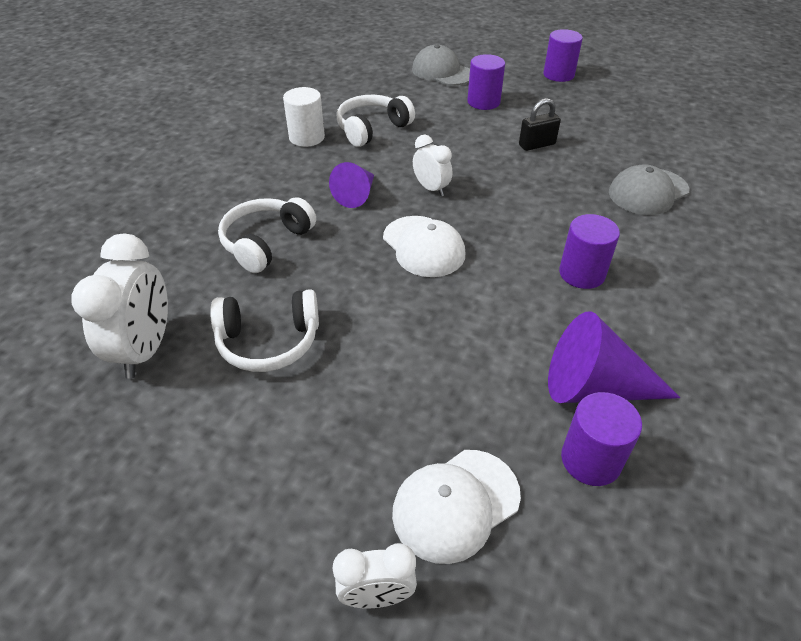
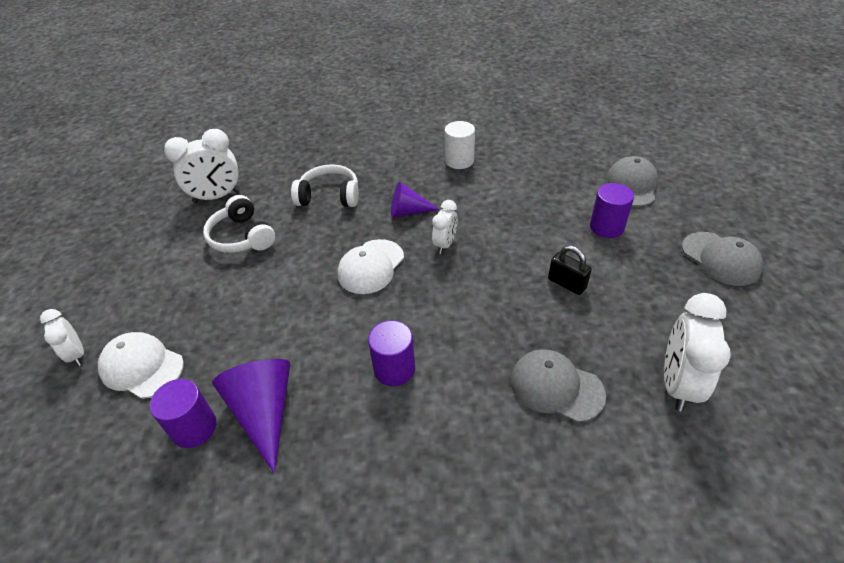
camera: 65 degrees right, 0 degrees up
(372, 129) = (499, 184): white headphones -> none
(558, 75) = (720, 259): purple cylinder -> grey cap
(669, 140) = (677, 383): none -> white clock

